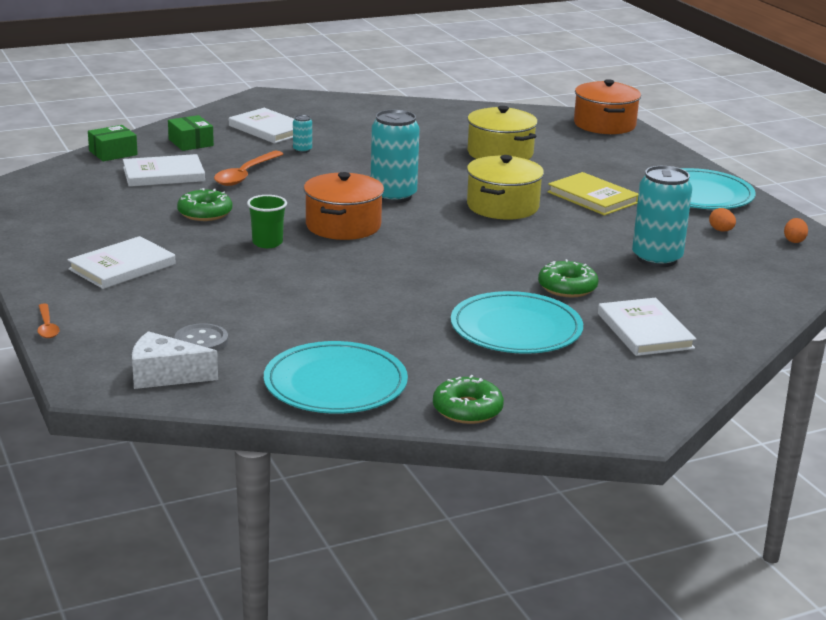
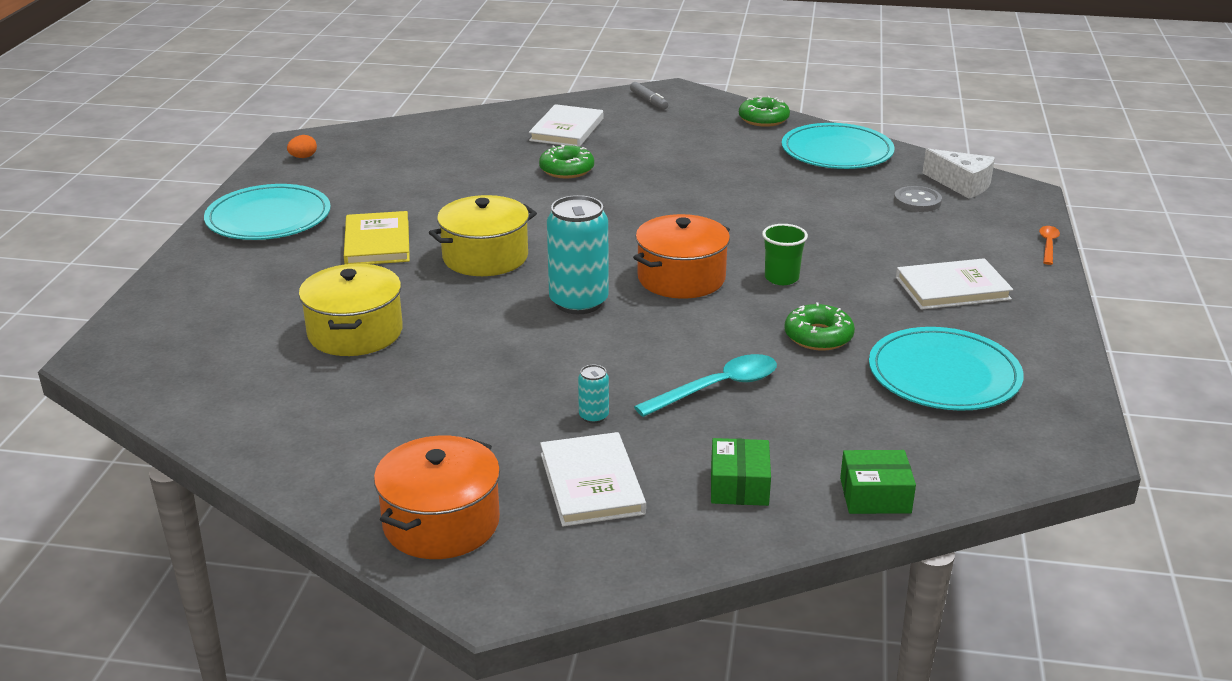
camera: 145 degrees left, 5 degrees up
(163, 174) = (826, 421): white book -> none
(245, 175) = (717, 388): orange spoon -> turquoise spoon
(516, 328) = (657, 153): turquoise plate -> turquoise plate (944, 375)
(604, 124) = (131, 345): orange pot -> orange pot (441, 523)
(632, 399) = (648, 101): none -> grey marker
(656, 258) = (448, 172): turquoise can -> none
(721, 230) = (339, 180): orange egg -> none

